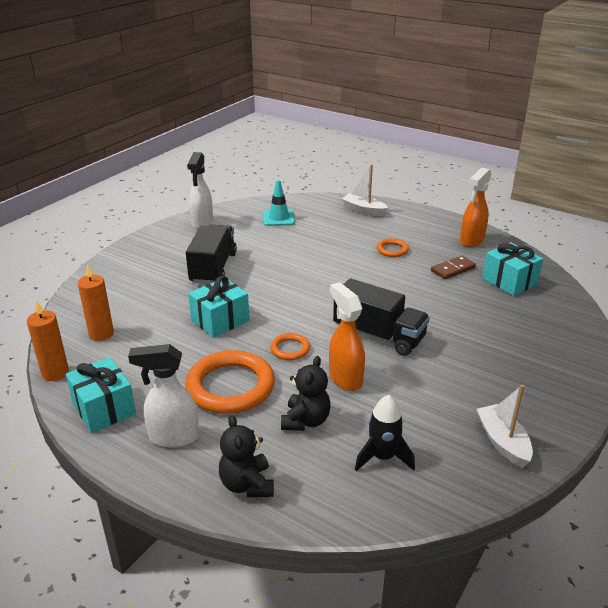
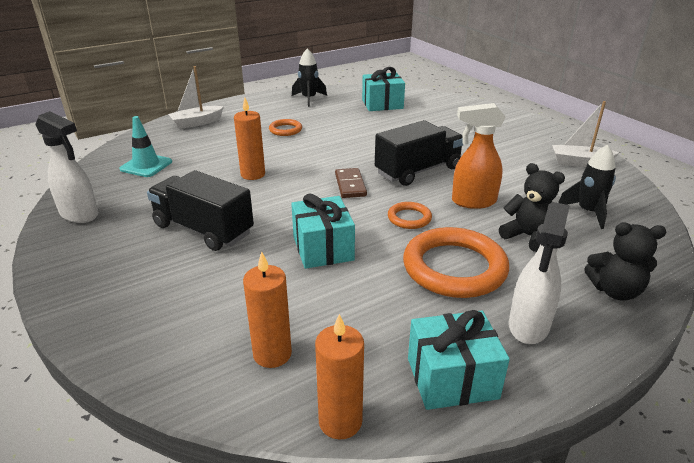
camera: 65 degrees left, 0 degrees up
(301, 261) = (253, 174): none -> orange candle
(452, 269) = (344, 117): brown domino -> brown domino (350, 185)
(471, 241) = (309, 99): orange spray bottle -> black rocket

